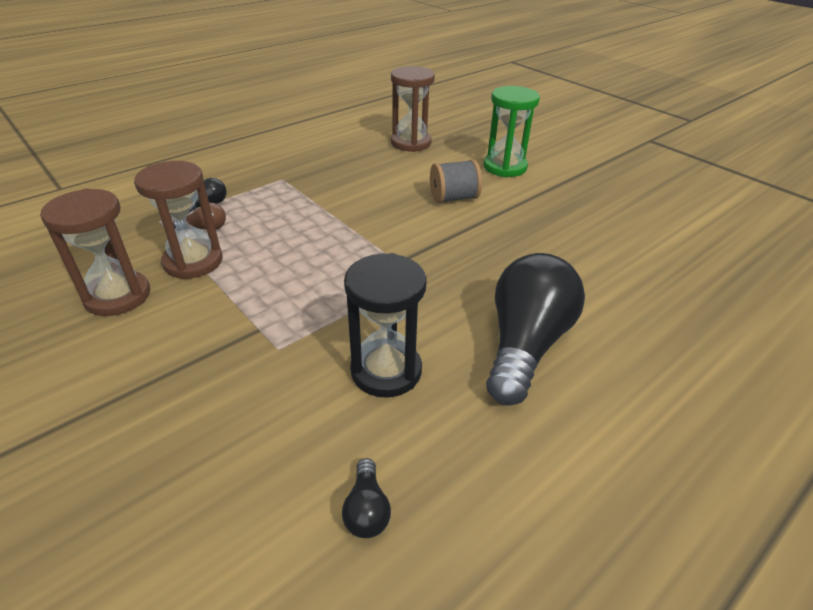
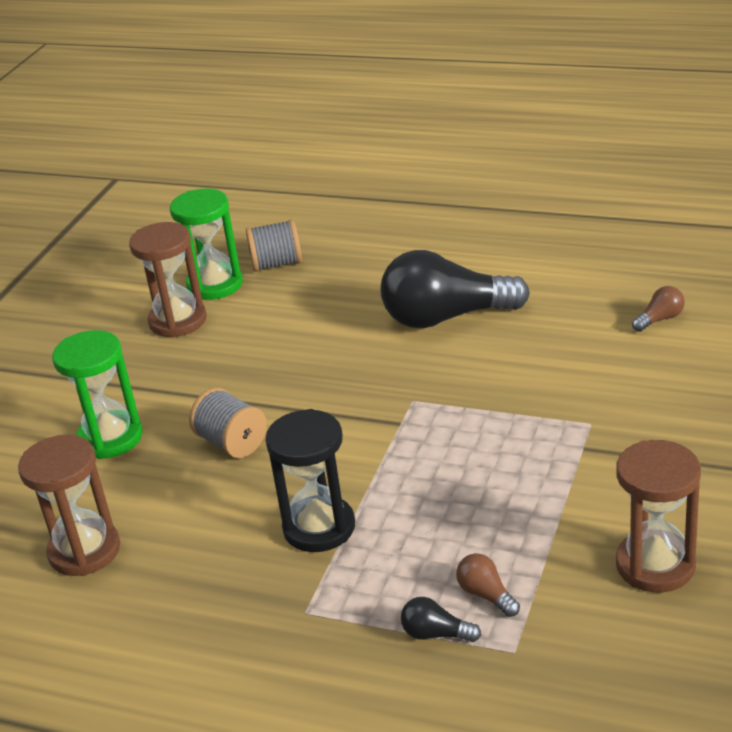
camera: 115 degrees left, 5 degrees down
(193, 262) = (550, 555): brown hourglass -> brown hourglass (178, 321)
(367, 510) = (660, 319): black light bulb -> brown light bulb
(386, 371) = (548, 362): black hourglass -> black hourglass (319, 527)
(687, 247) = (215, 285): none -> green hourglass
(709, 287) = (277, 264): none -> grey spool

